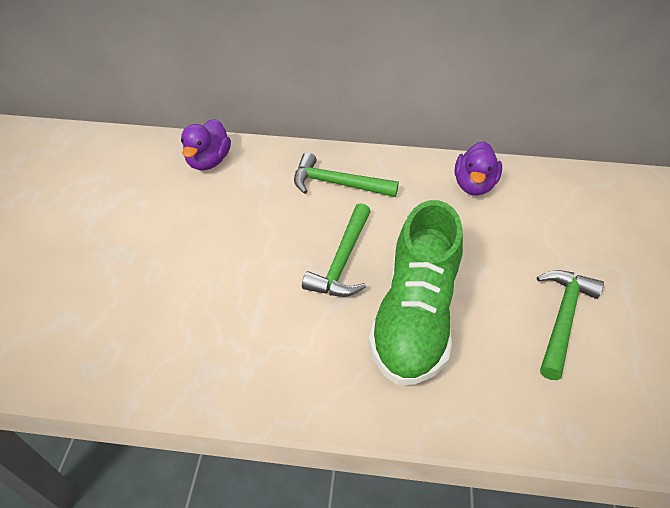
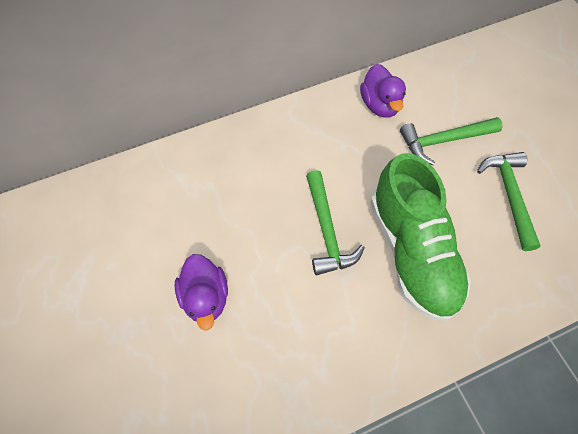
camera: 30 degrees left, 15 degrees up
(209, 161) = (141, 189): purple duck -> purple duck (206, 297)
(338, 184) = (273, 157): green hammer -> green hammer (444, 141)

